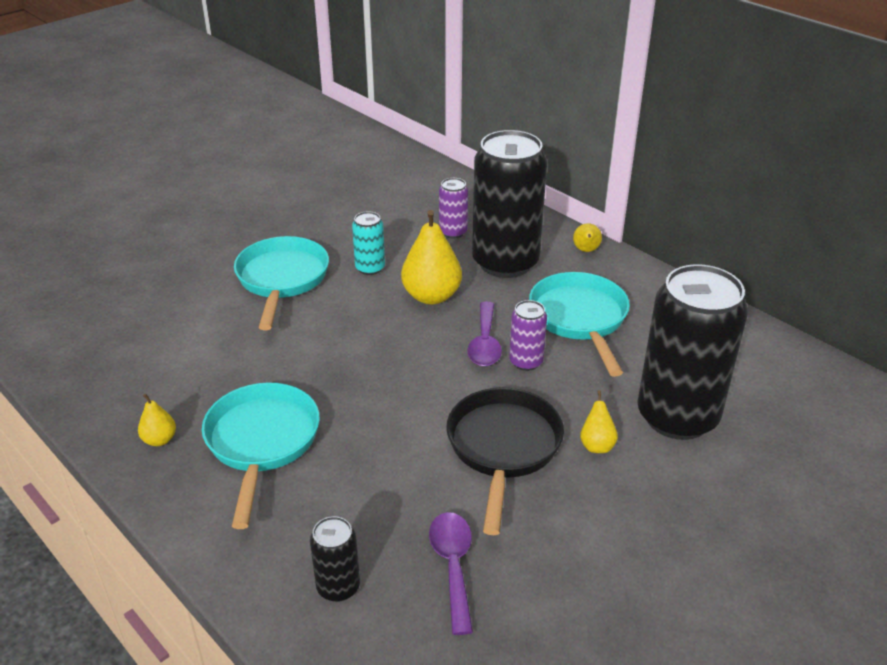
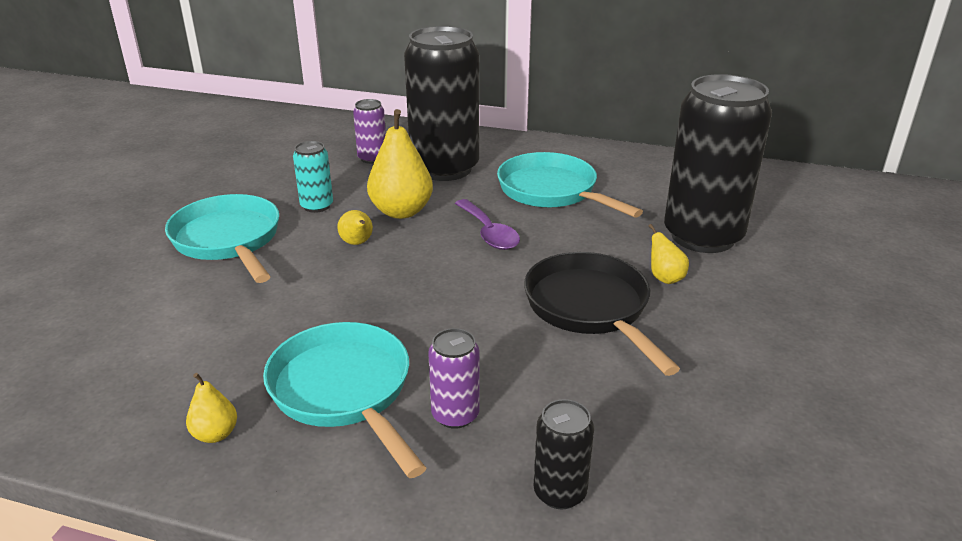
camera: 30 degrees left, 5 degrees down
(453, 565) = (648, 422): purple spoon -> none
(526, 362) = (540, 236): purple can -> purple can (455, 415)
(586, 250) = (505, 143): yellow pear -> yellow pear (357, 243)

